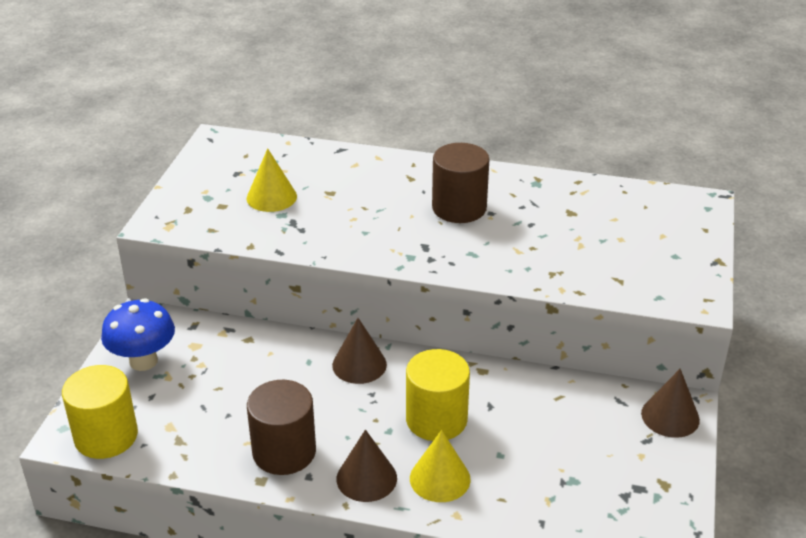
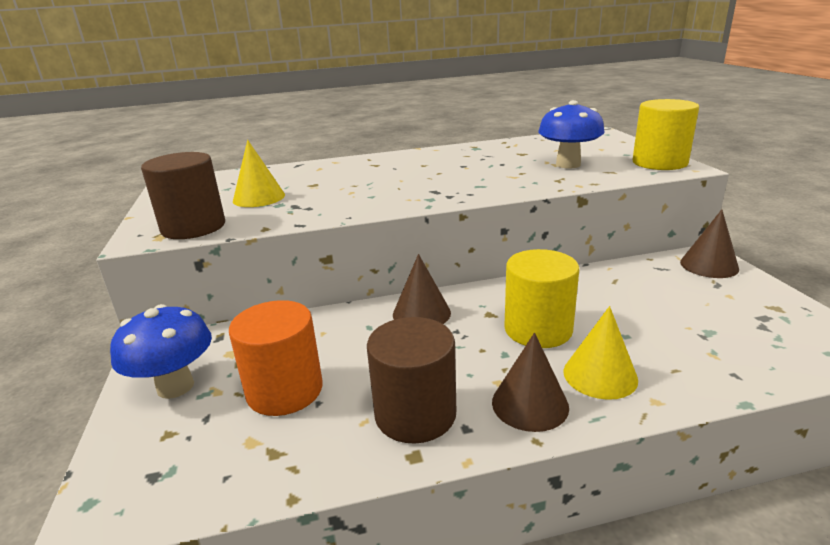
camera: 25 degrees left, 10 degrees down
(106, 436) = (163, 488): yellow cylinder -> yellow cylinder (659, 163)
(212, 395) = (285, 390): none -> orange cylinder
(459, 208) = (435, 168): brown cylinder -> brown cylinder (193, 227)
(592, 251) = (568, 164): none -> blue mushroom

